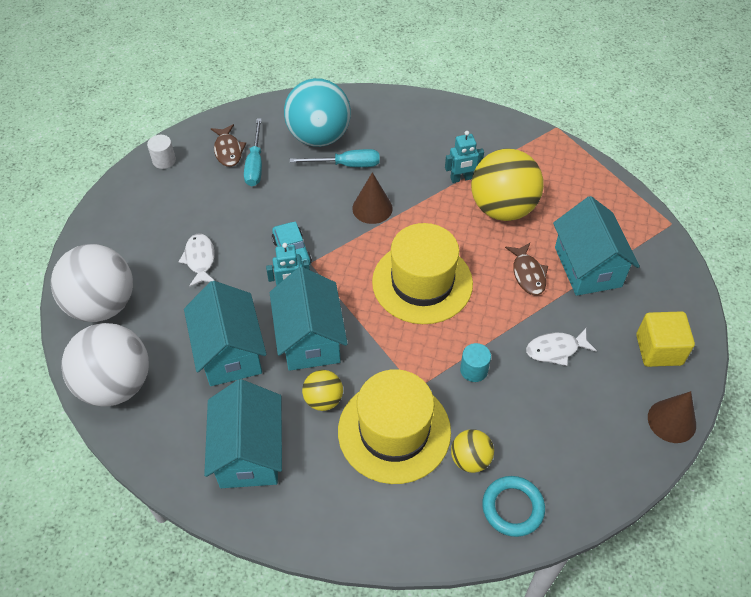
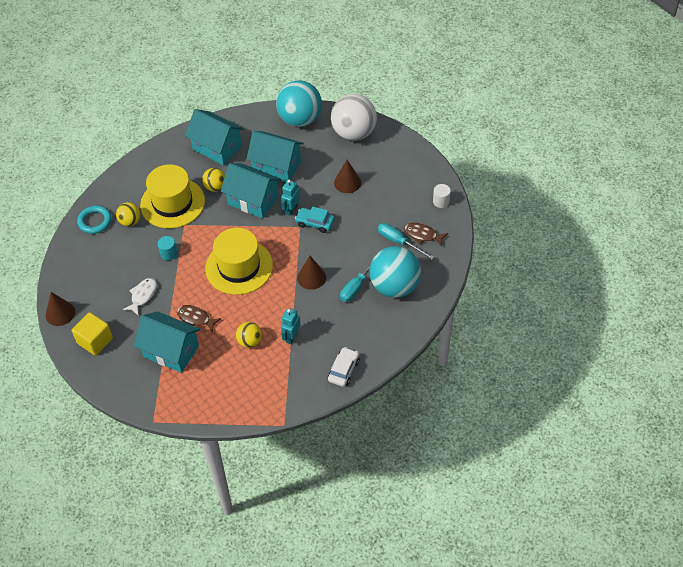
camera: 130 degrees right, 0 degrees up
(116, 384) = (300, 119): white ball -> turquoise ball
(200, 259) = (347, 182): white fish -> brown cone
(455, 119) = (343, 370): none -> white car
(502, 208) = (250, 341): yellow ball -> yellow ball, size x0.50

